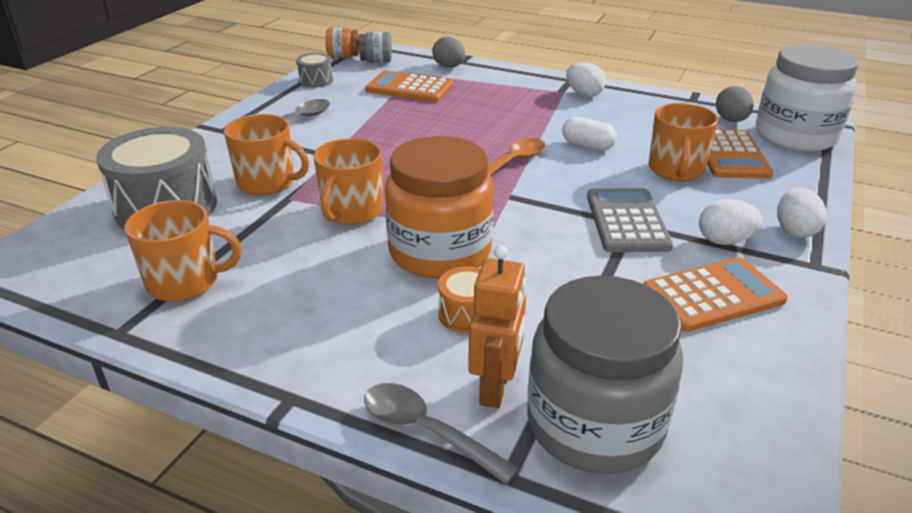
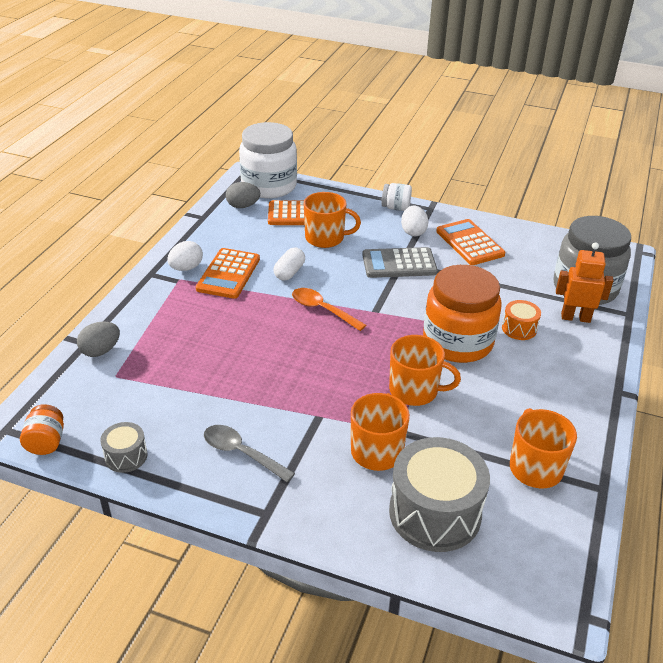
camera: 95 degrees left, 5 degrees up
(376, 61) = (70, 410): grey jar -> none
(409, 88) = (159, 377): orange calculator -> orange calculator (228, 274)
(426, 431) = (616, 339): grey spoon -> none
(794, 230) = (396, 208): white egg -> white jar

